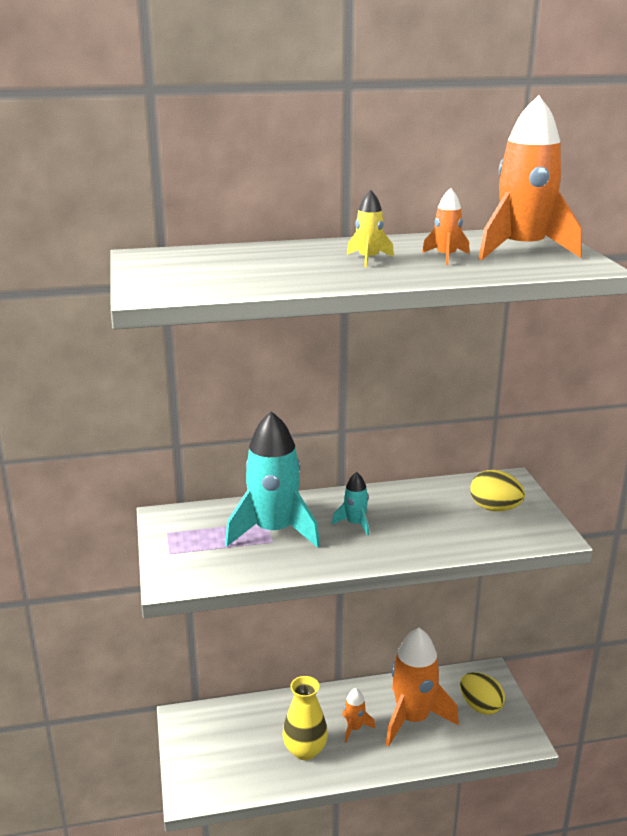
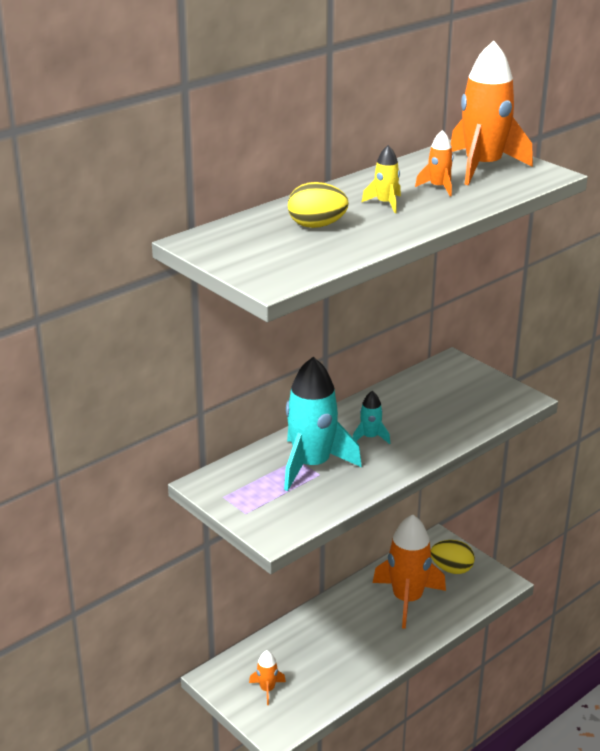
camera: 30 degrees left, 5 degrees up
(305, 750) = (342, 659): yellow vase -> none
(354, 728) = (367, 626): orange rocket -> orange rocket (267, 689)
(495, 508) = (463, 390): yellow egg -> yellow egg (317, 226)

